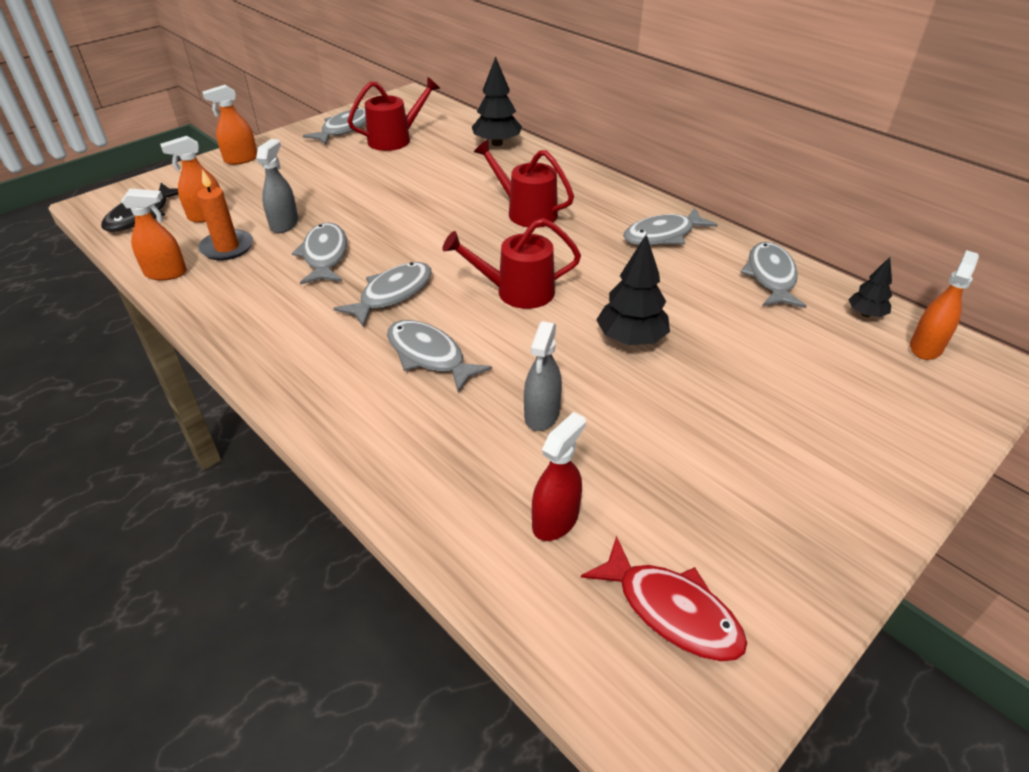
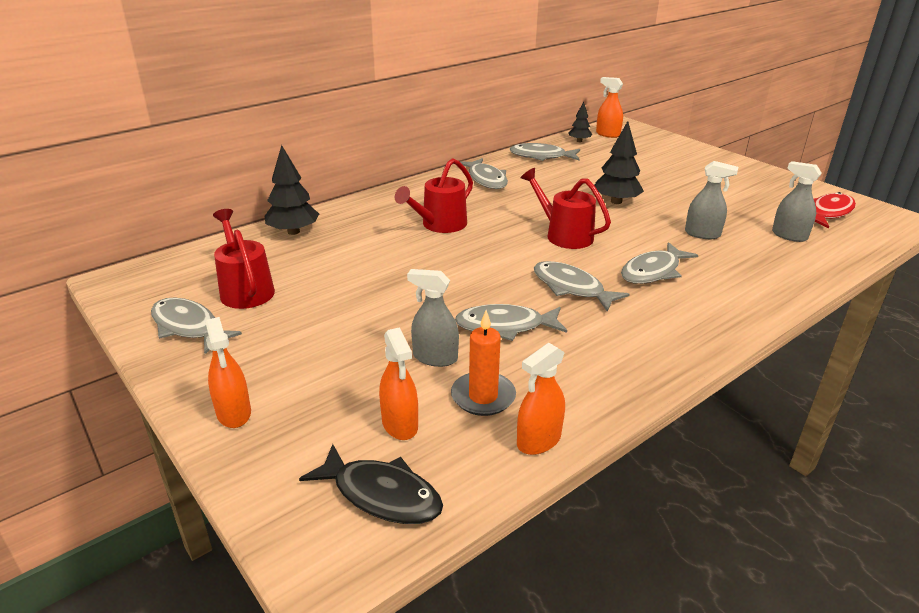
camera: 85 degrees left, 10 degrees down
(166, 273) = (538, 440): orange spray bottle -> orange spray bottle turned 135 degrees counterclockwise
(517, 292) = (564, 235): red watering can -> red watering can turned 135 degrees clockwise
(555, 520) = (789, 235): red spray bottle -> grey spray bottle

